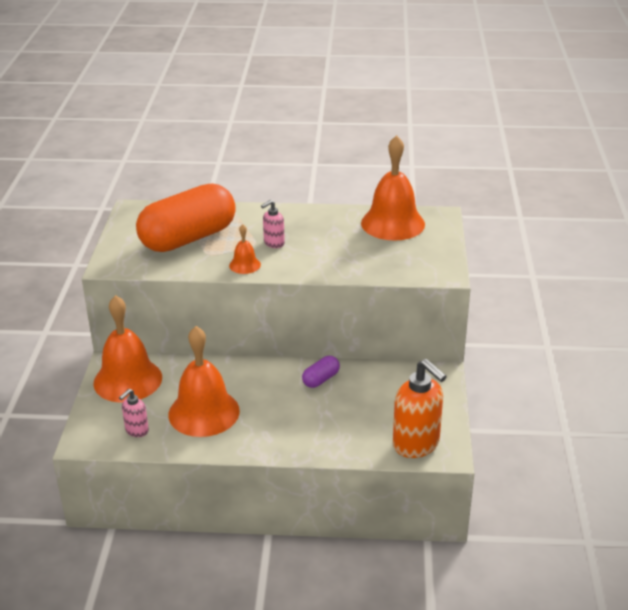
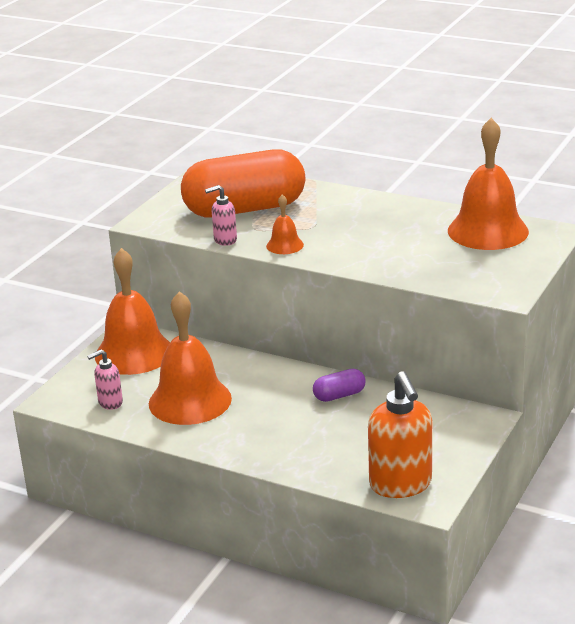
camera: 25 degrees right, 5 degrees down
(273, 243) = (333, 229): pink soap dispenser -> pink soap dispenser (225, 240)

